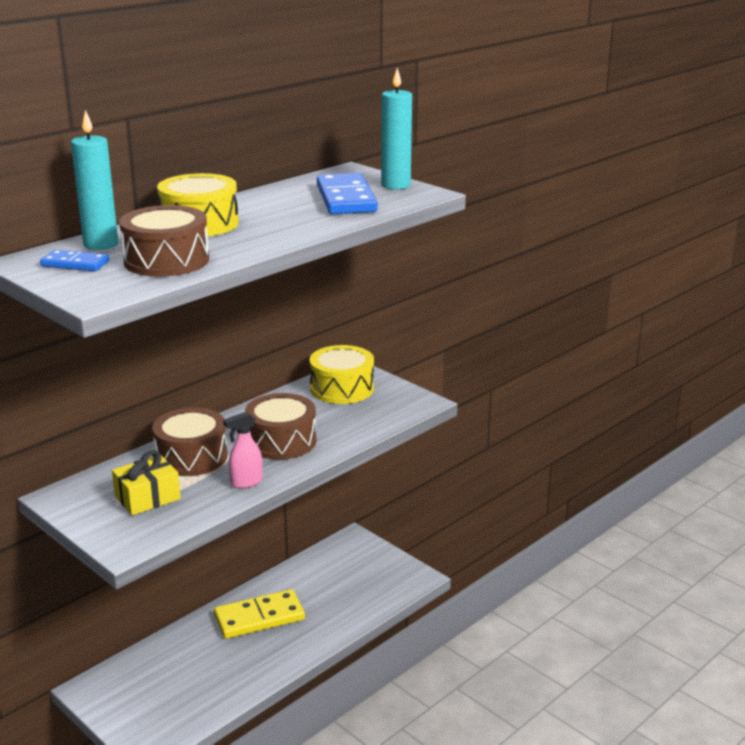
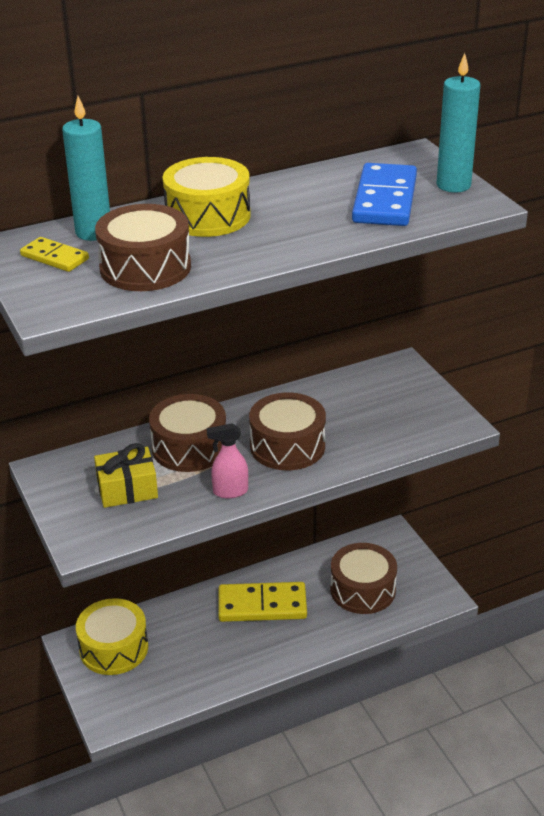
camera: 20 degrees right, 10 degrees up
(75, 264) = (54, 257): blue domino -> yellow domino
(342, 388) = (380, 389): yellow drum -> yellow drum (114, 648)
(346, 586) = (362, 590): none -> brown drum

